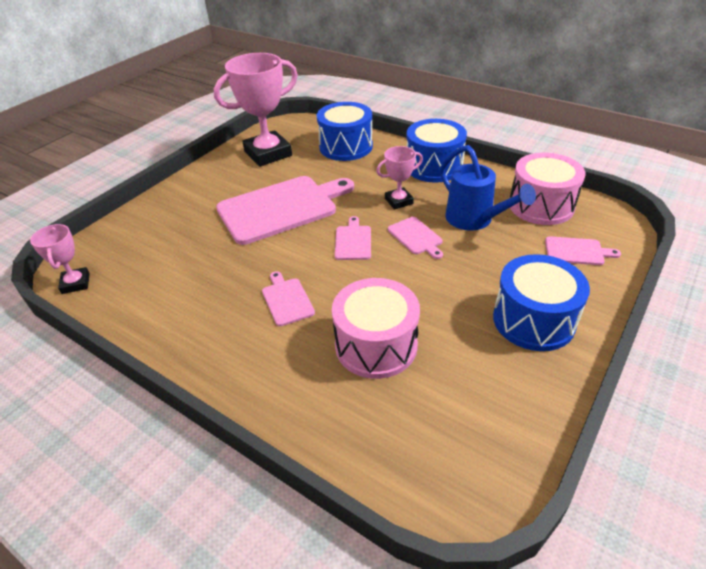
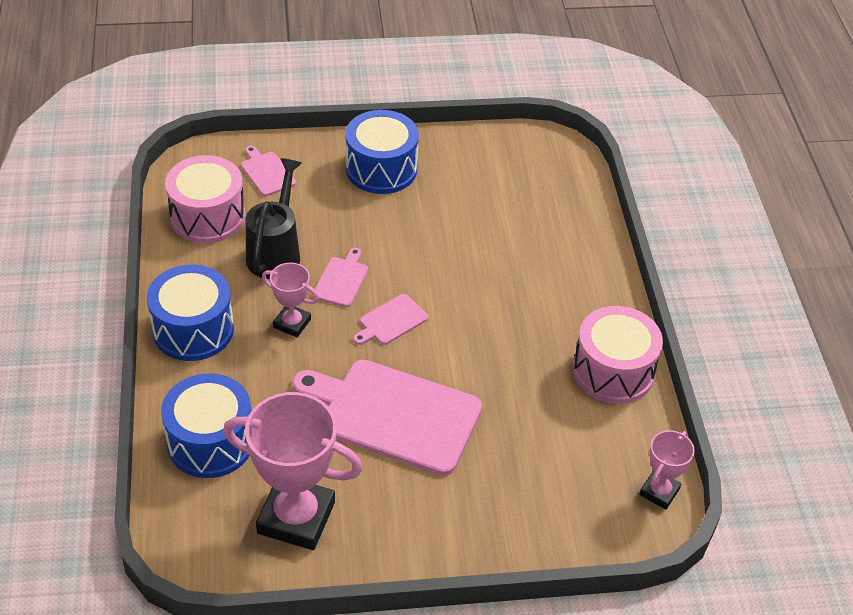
camera: 135 degrees left, 5 degrees up
(287, 300) = (508, 317): pink cutting board -> none
(376, 345) = (495, 238): pink drum -> pink drum (613, 371)
(474, 220) = (275, 252): blue watering can -> black watering can

